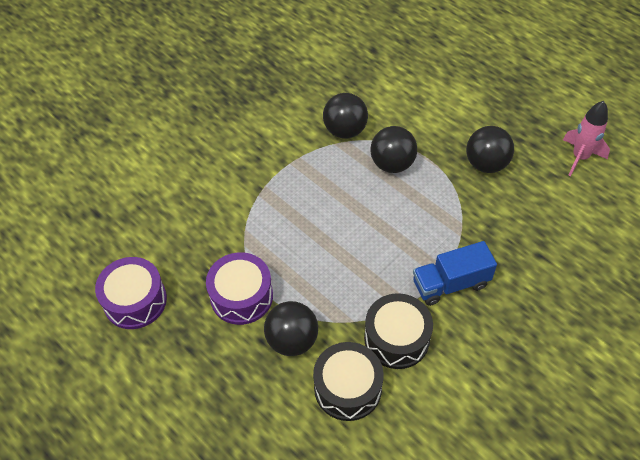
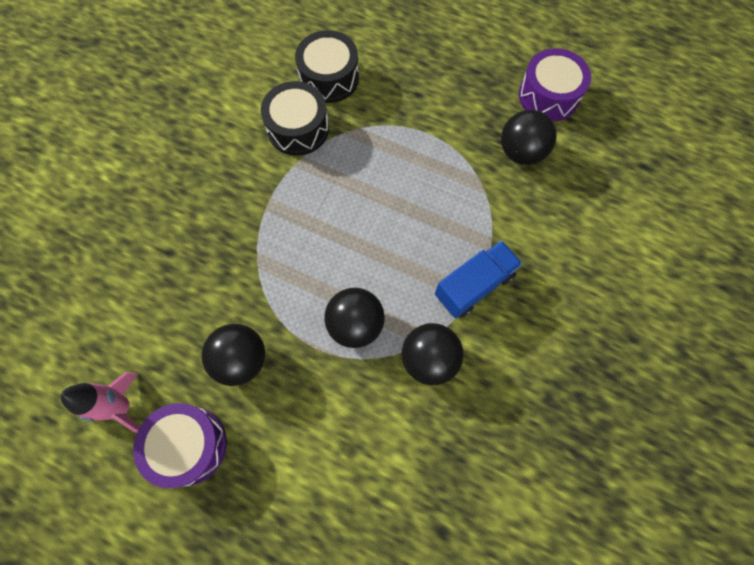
camera: 160 degrees right, 15 degrees up
(241, 296) = (454, 126): purple drum -> purple drum (188, 445)
(292, 340) = (391, 102): black ball -> black ball (521, 152)
(450, 283) = (258, 194): blue truck -> blue truck (474, 286)

